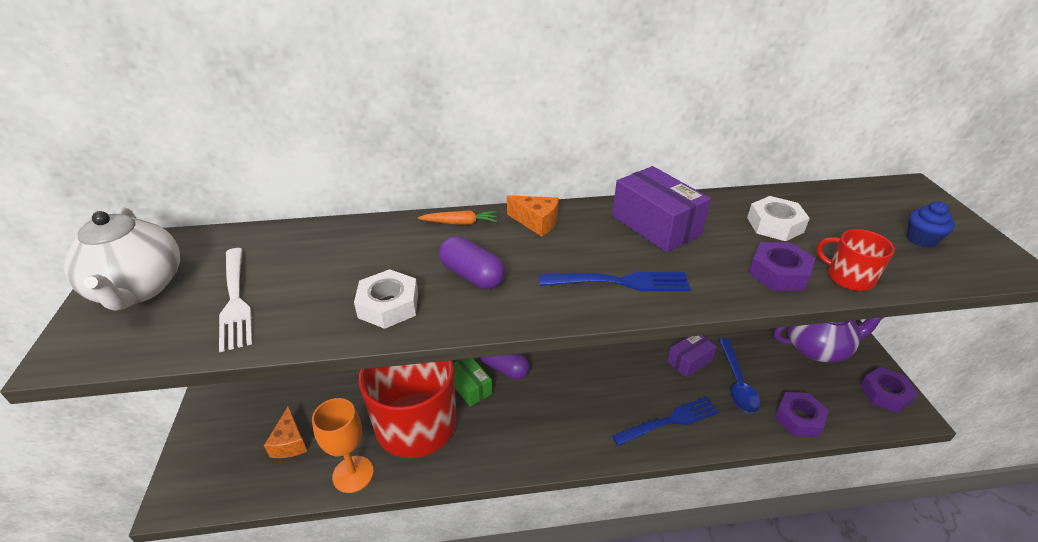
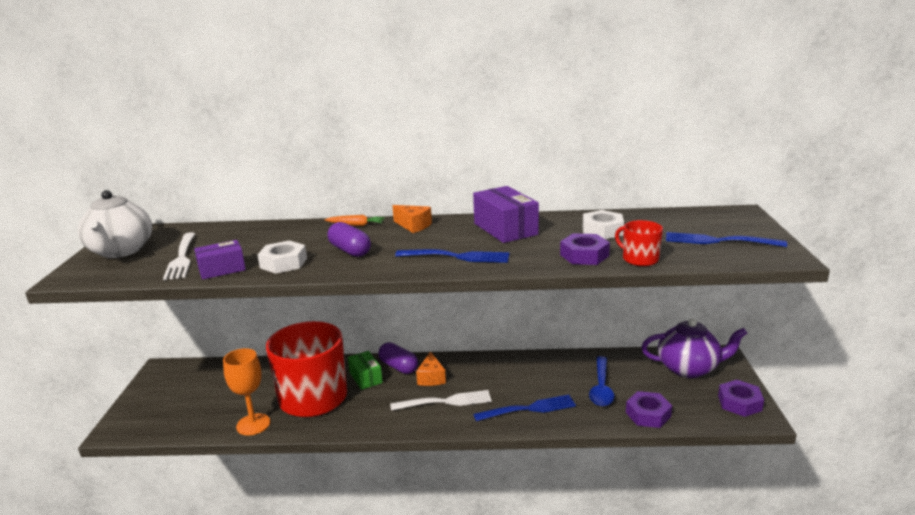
camera: 10 degrees right, 15 degrees down
(290, 442) = (210, 403): orange cheese -> orange cheese (431, 378)
(572, 418) = (444, 402): none -> white fork
(689, 361) = (564, 371): purple box -> purple box (222, 269)
(921, 239) = (719, 241): blue cupcake -> blue fork

